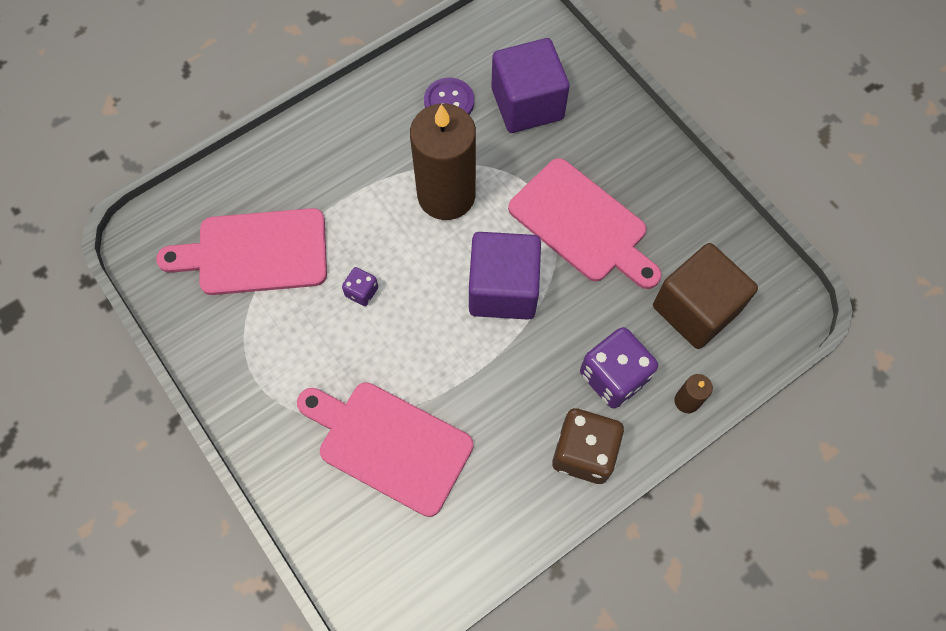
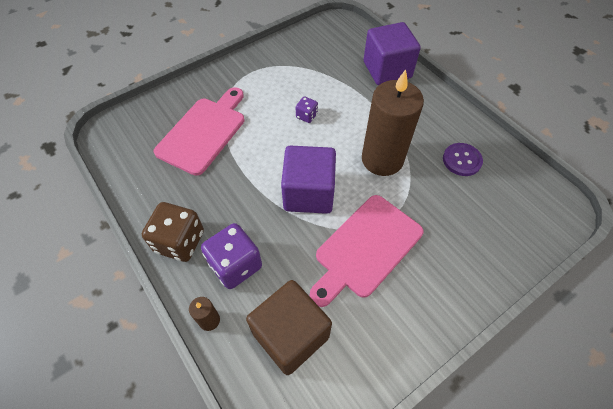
camera: 90 degrees right, 10 degrees down
(255, 252) = (332, 67): pink cutting board -> none
(527, 104) = (472, 211): purple cube -> purple cube (387, 70)

